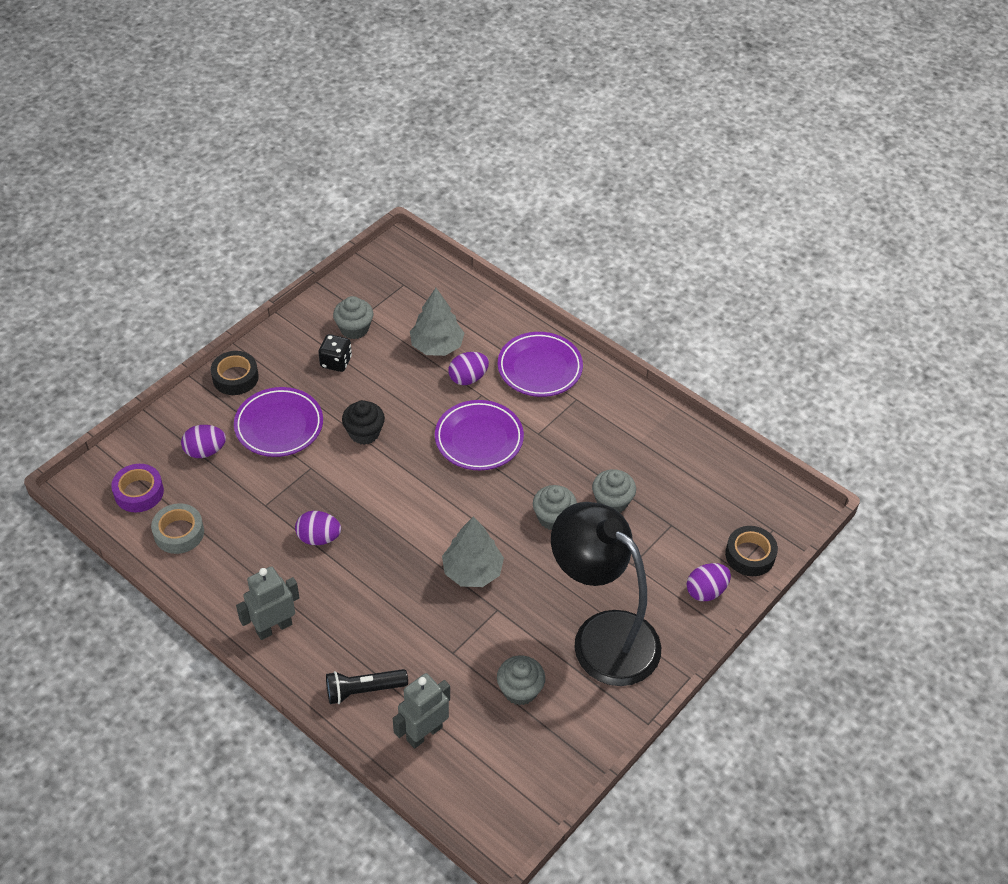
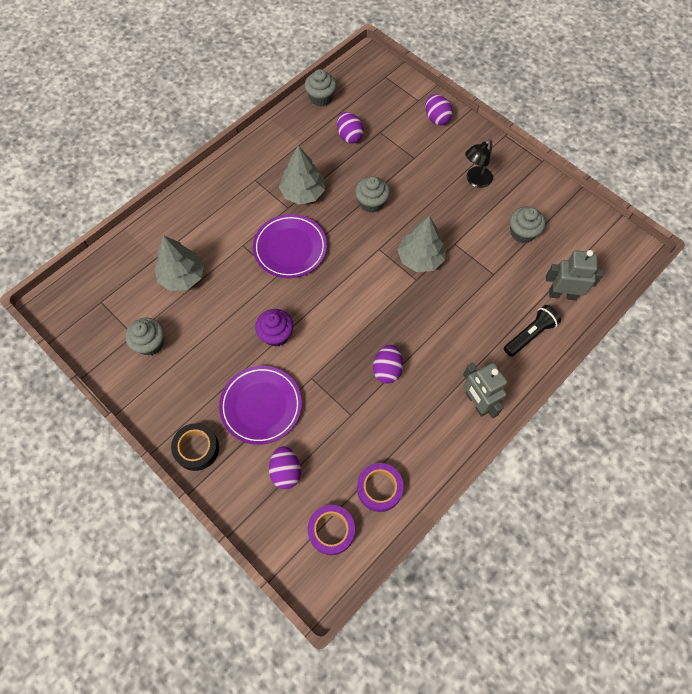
camera: 85 degrees left, 15 degrees up
(179, 533) = (379, 488): grey tape -> purple tape
(336, 362) = (190, 358): black dice -> none
(363, 690) = (530, 335): black flashlight -> black flashlight turned 120 degrees counterclockwise
(364, 433) = (276, 334): black cupcake -> purple cupcake
(424, 733) = (562, 294): grey robot -> grey robot turned 135 degrees clockwise
(468, 378) = (223, 254): purple egg -> purple egg (349, 136)
(539, 368) = (219, 202): purple plate -> none
(561, 446) = (303, 193): none -> grey tree
(602, 636) = (475, 180): black lamp -> black lamp, size x0.43
(612, 502) = (358, 165): grey cupcake -> grey cupcake (321, 98)
(750, 555) = (407, 91): black tape -> none

